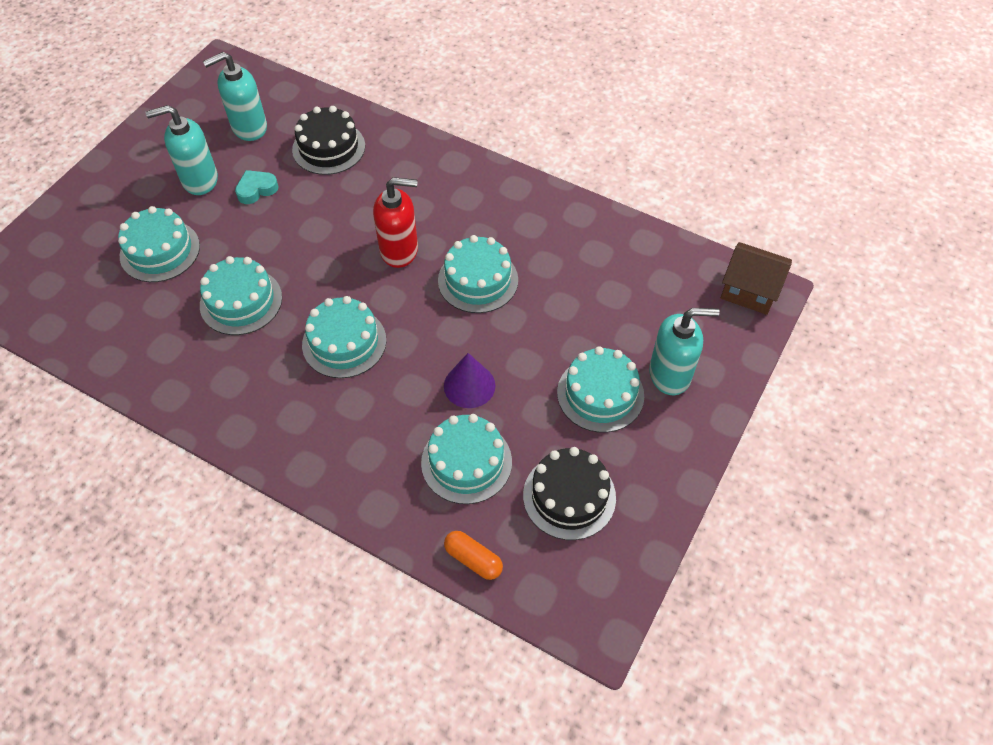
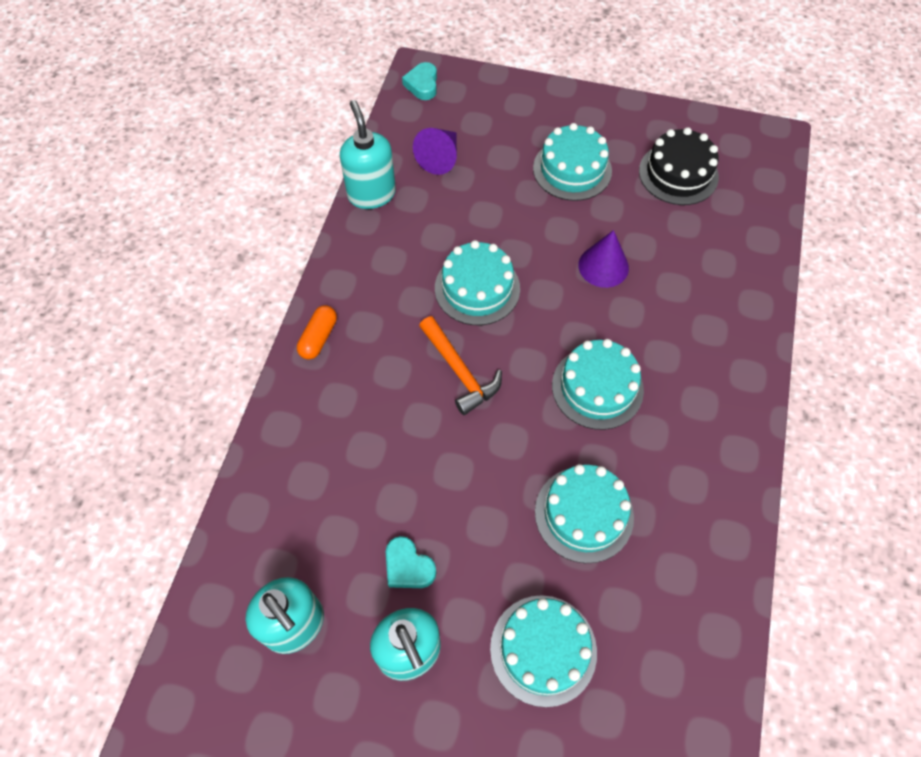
camera: 105 degrees left, 5 degrees up
(328, 148) = (314, 502): black cake -> none
(399, 250) = (459, 371): red soap dispenser -> orange hammer
(466, 462) = (681, 250): turquoise cake -> none
(473, 559) = (764, 225): orange capsule -> orange capsule (318, 338)
(642, 284) = (440, 158): none -> purple cone
(670, 374) = (533, 126): turquoise soap dispenser -> turquoise soap dispenser (371, 194)
(750, 290) = (422, 85): brown house -> turquoise heart

